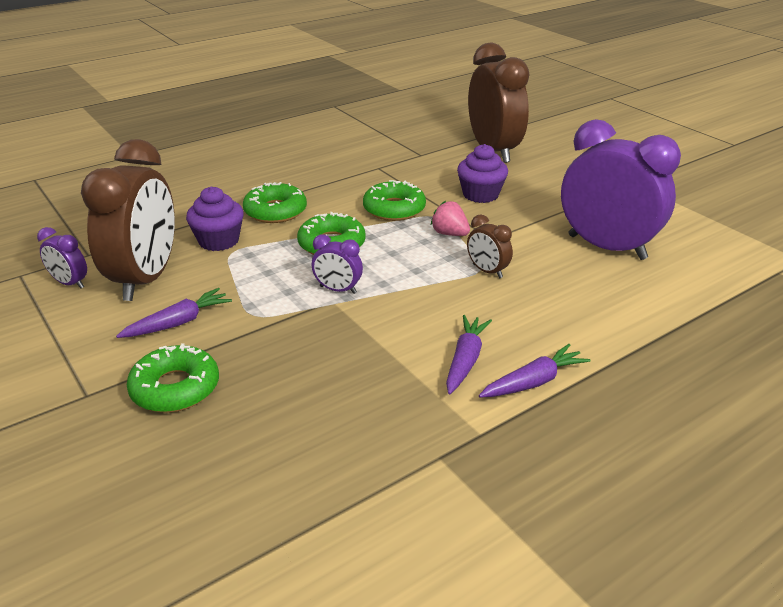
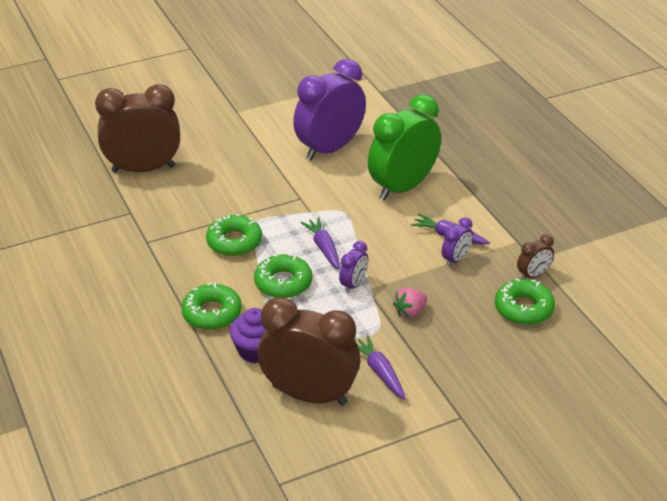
camera: 80 degrees left, 5 degrees up
(70, 283) = (304, 445): purple clock -> purple clock (456, 259)
(175, 388) = (459, 370): green donut -> green donut (523, 308)
(450, 234) = (287, 218): pink strawberry -> pink strawberry (410, 312)
(480, 195) = (226, 191): purple cupcake -> none
(487, 271) = (347, 209): brown clock -> brown clock (533, 275)
(533, 382) = (474, 213): purple carrot -> purple carrot (324, 248)
(558, 310) = (402, 187): none -> green clock

